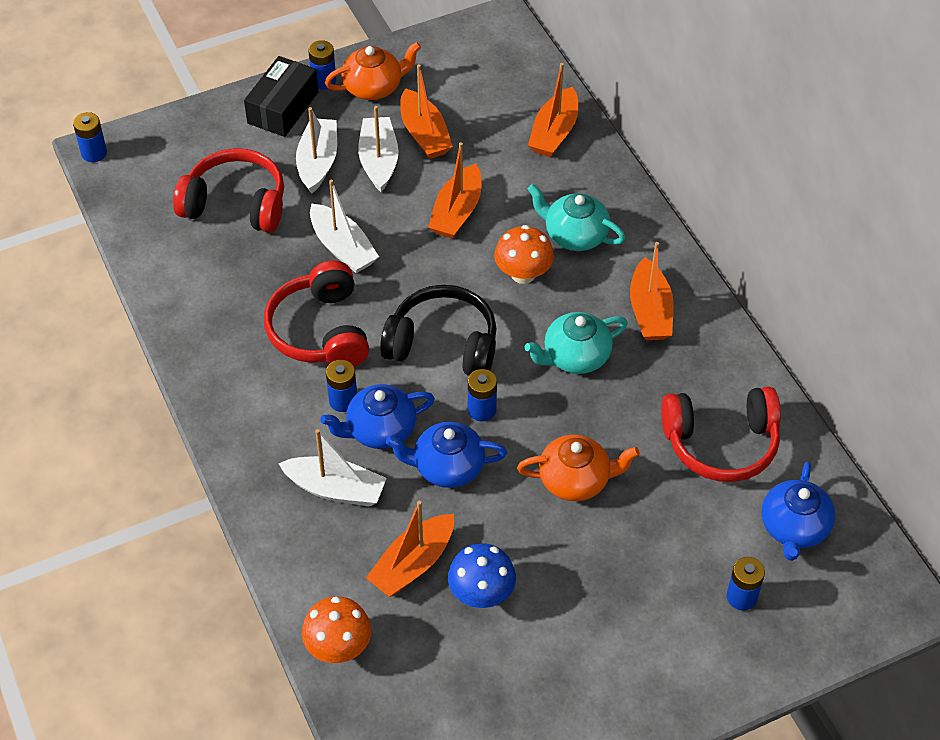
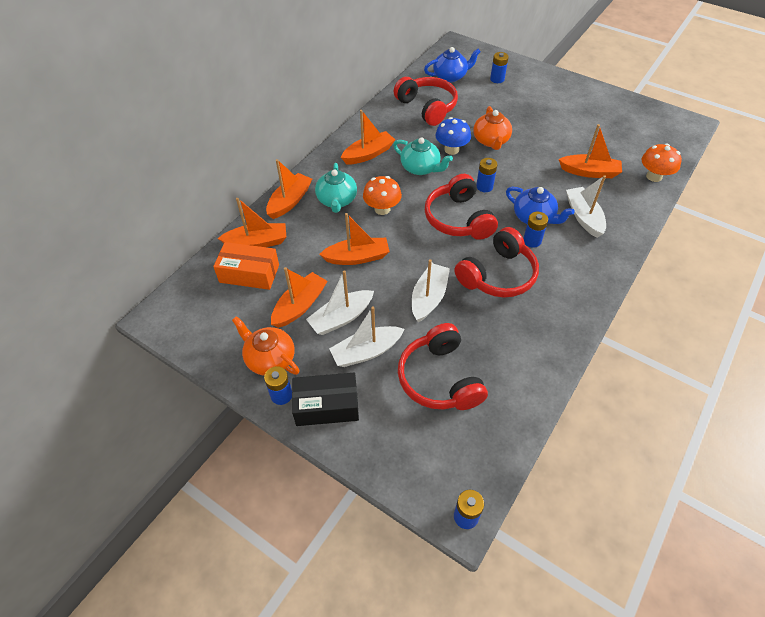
camera: 120 degrees left, 0 degrees up
(443, 344) = (458, 219): black headphones -> red headphones
(447, 467) = (529, 184): blue teapot -> none
(481, 593) = (578, 145): blue mushroom -> blue mushroom (451, 149)
(507, 110) = (249, 273): none -> orange box
(575, 480) = (491, 141): orange teapot -> orange teapot turned 150 degrees counterclockwise
(607, 188) = (290, 201): none -> orange boat

